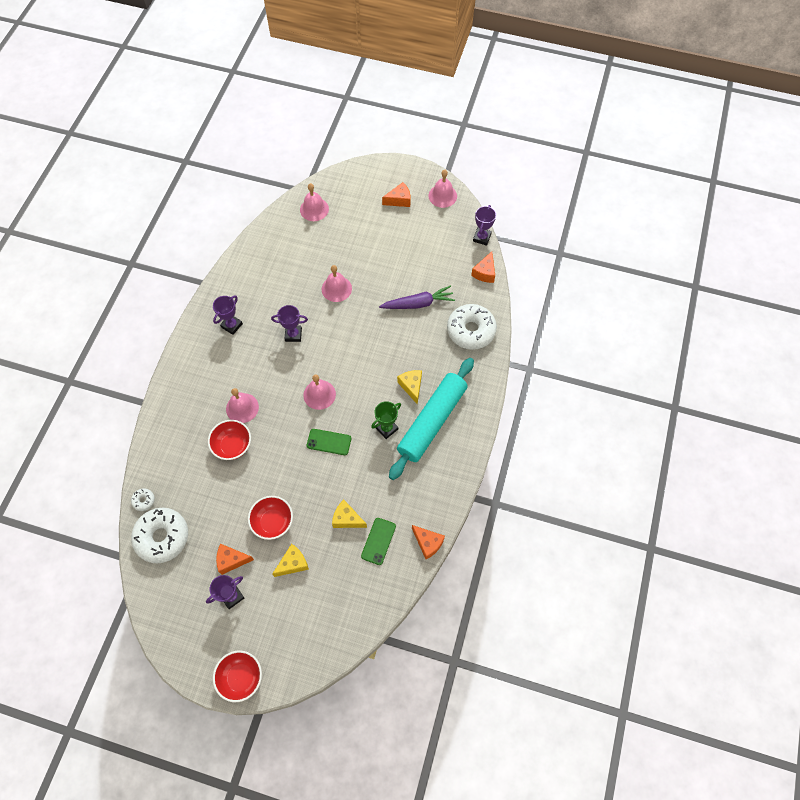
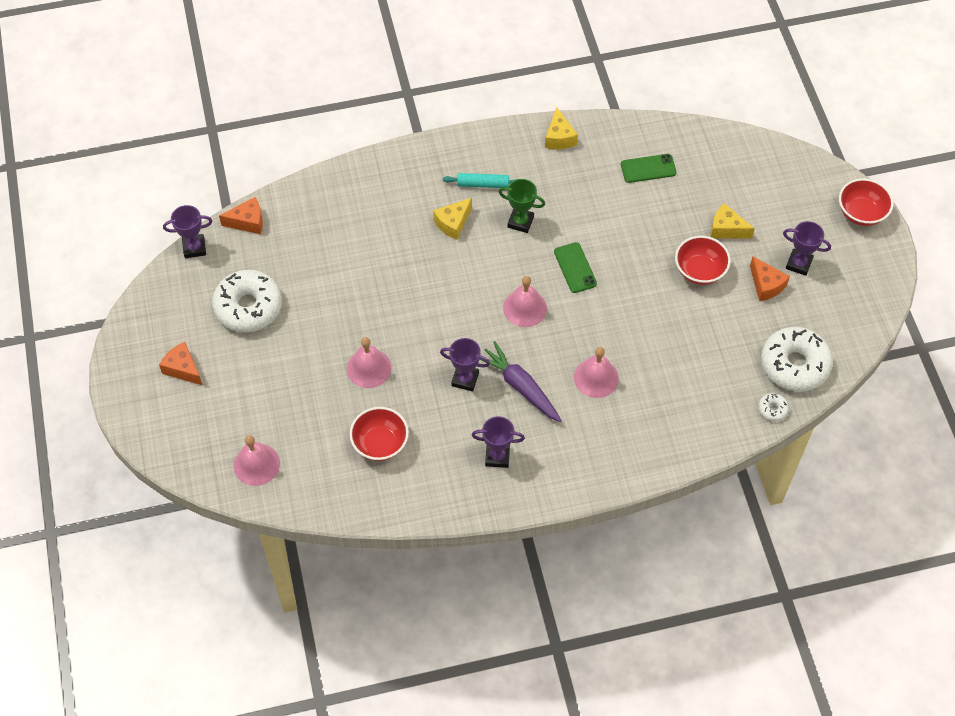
camera: 120 degrees left, 5 degrees down
(232, 445) = (647, 359): red bowl -> red bowl (380, 443)
(293, 334) = (465, 379): purple trophy -> purple trophy turned 45 degrees counterclockwise
(347, 519) = (646, 207): yellow cheese -> yellow cheese (559, 137)
(418, 303) = (336, 269): purple carrot -> purple carrot (520, 386)
(428, 543) = (618, 127): orange cheese -> none
(432, 421) = (483, 184): turquoise rolling pin -> turquoise rolling pin, size x0.42
(442, 196) = (147, 322): pink bell -> none
(471, 330) = (341, 200): white donut -> white donut (248, 307)

